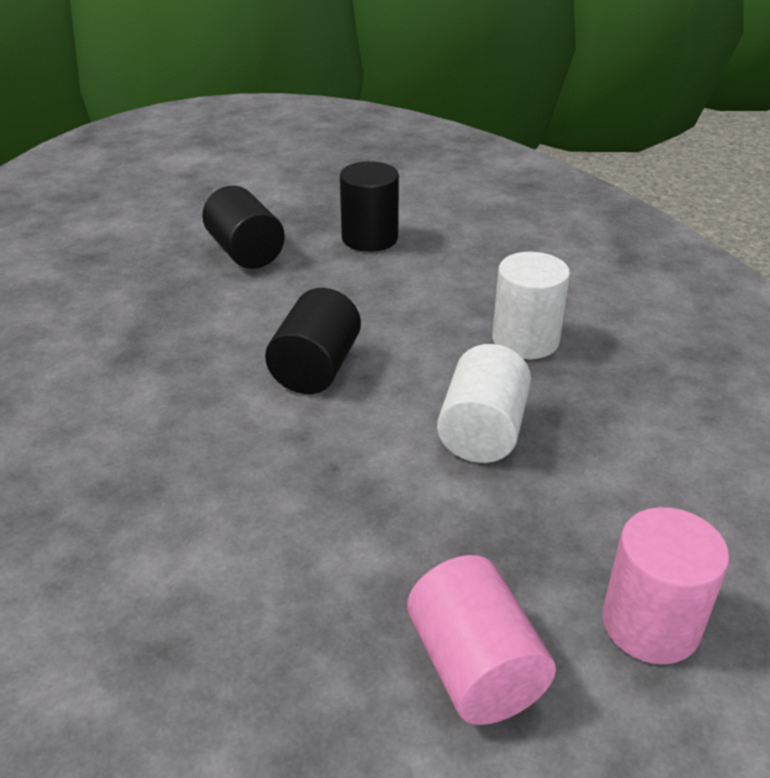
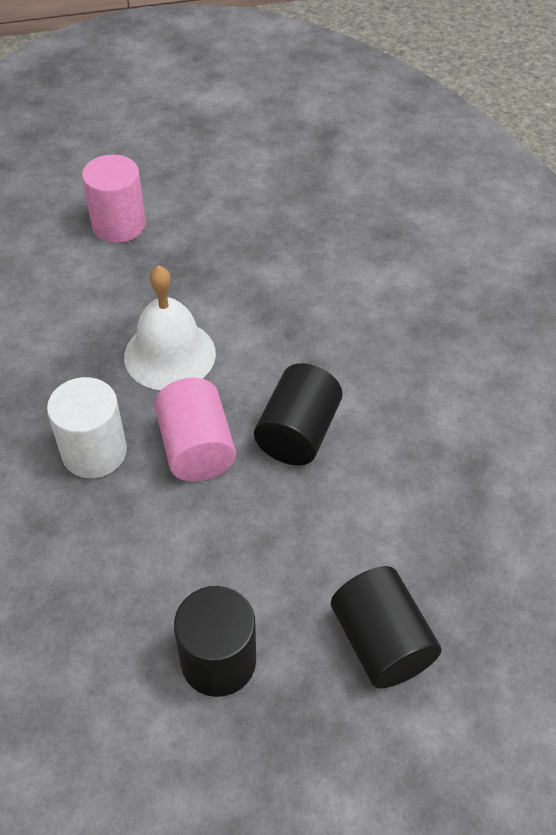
camera: 175 degrees left, 15 degrees up
(475, 668) = (221, 214): pink cylinder -> pink cylinder (196, 448)
(482, 431) = (170, 354): white cylinder -> white bell

